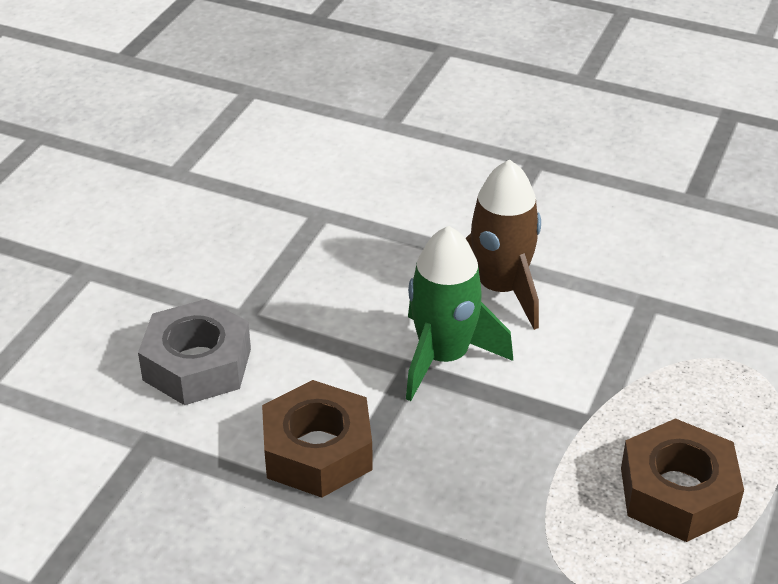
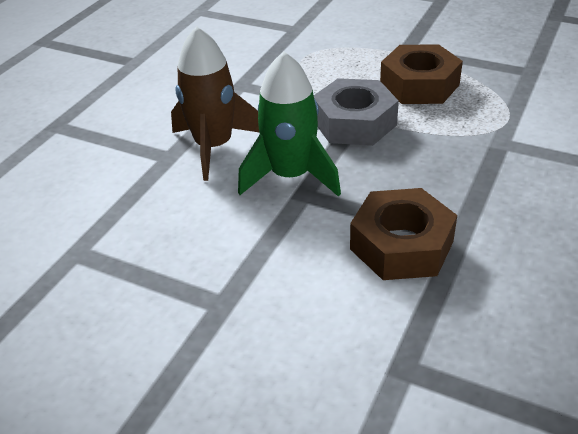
camera: 85 degrees left, 0 degrees up
(197, 364) = (290, 336): grey nut -> grey nut (354, 123)

